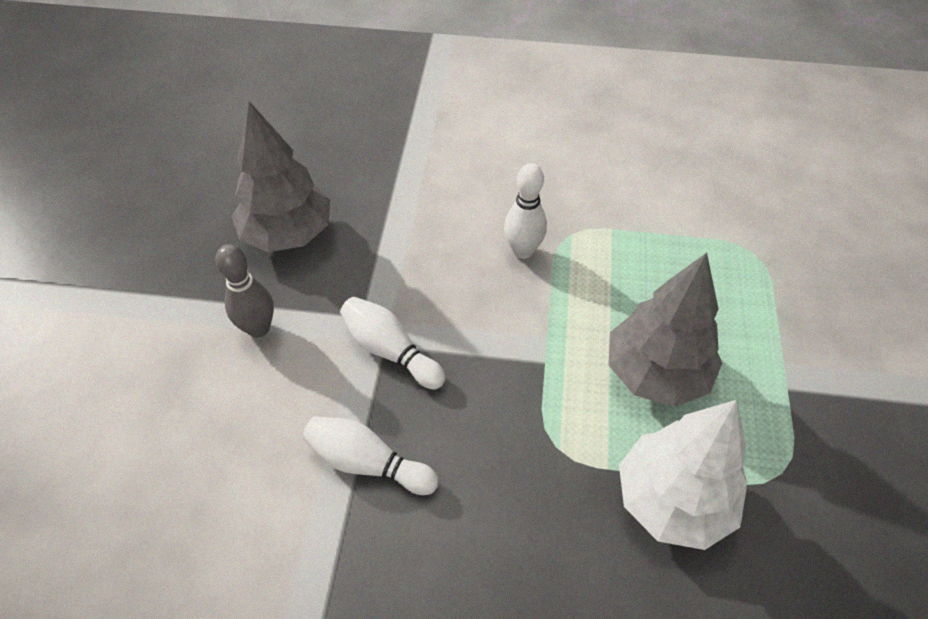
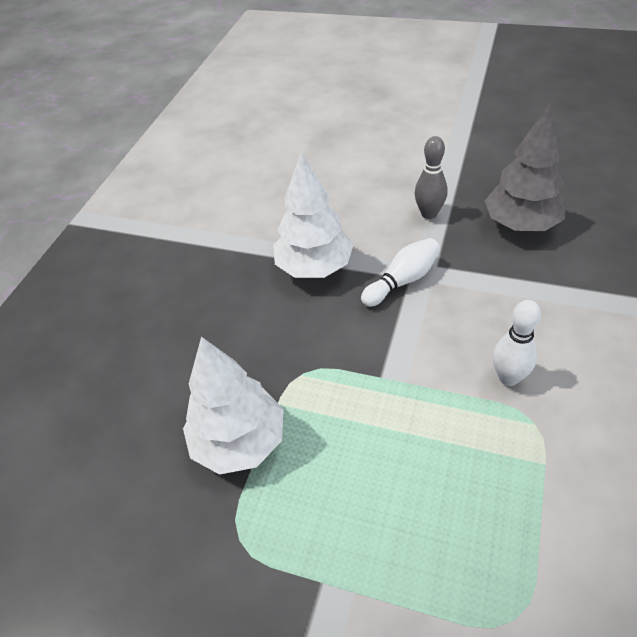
camera: 105 degrees right, 5 degrees down
(368, 463) = (314, 267): white bowling pin -> white tree
(655, 373) = (357, 460): grey tree -> none

